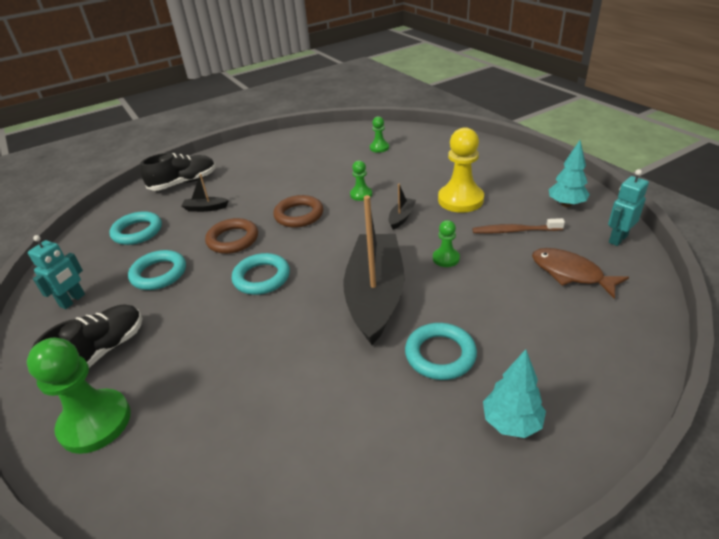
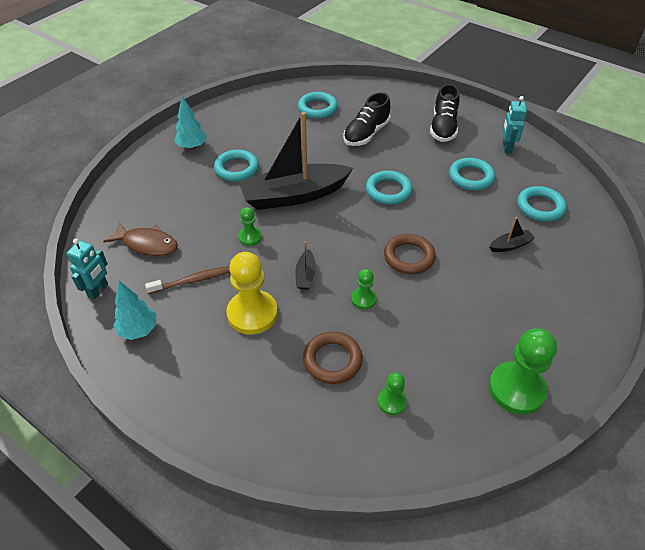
camera: 155 degrees right, 10 degrees up
(95, 422) = (405, 104): green pawn -> green pawn (516, 389)
(184, 183) = (578, 275): black shoe -> black shoe (366, 134)
(233, 239) = (445, 217): brown ring -> brown ring (332, 360)
(245, 460) = (317, 108): none -> turquoise ring
(375, 295) = (294, 195): black boat -> black boat turned 90 degrees clockwise

